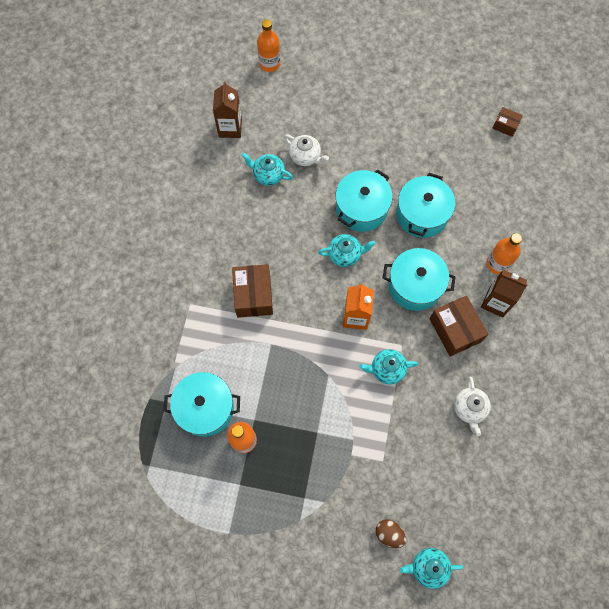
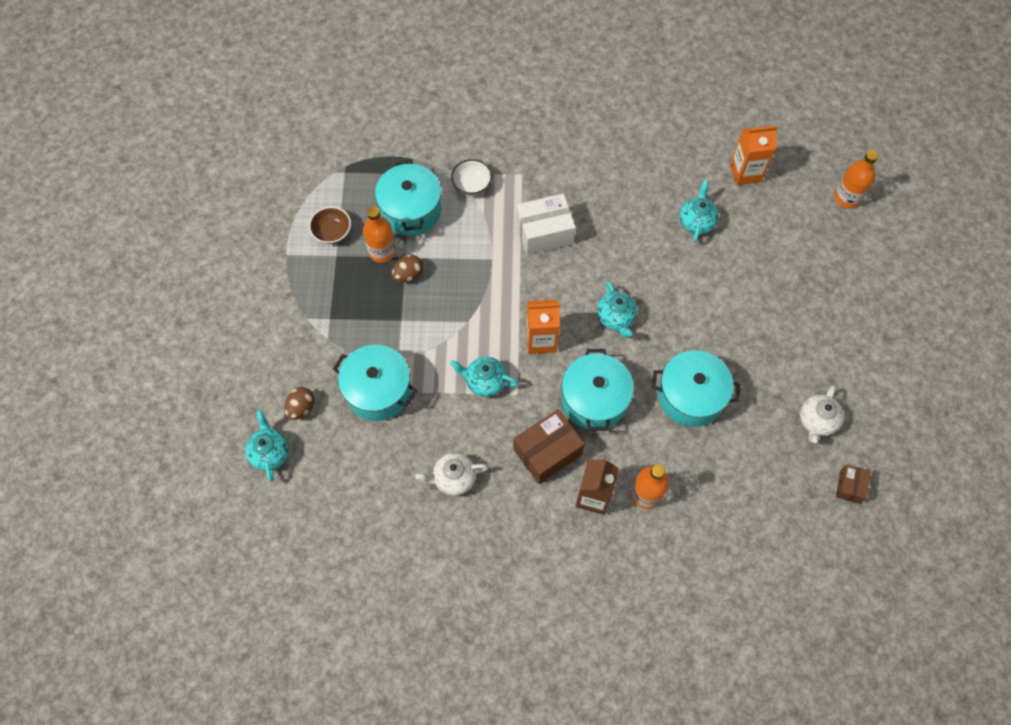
camera: 80 degrees right, 5 degrees down
(190, 349) = (472, 184): none -> white bowl
(213, 485) = (332, 232): none -> brown bowl
(230, 128) = (745, 173): brown carton -> orange carton
(253, 295) = (544, 232): brown box -> white box
(272, 419) = (408, 275): none -> brown egg
(305, 156) = (732, 256): white teapot -> white teapot (816, 421)
(361, 208) = (680, 327): turquoise pot -> turquoise pot (378, 391)
(386, 369) = (484, 381): turquoise teapot -> turquoise teapot turned 60 degrees counterclockwise

